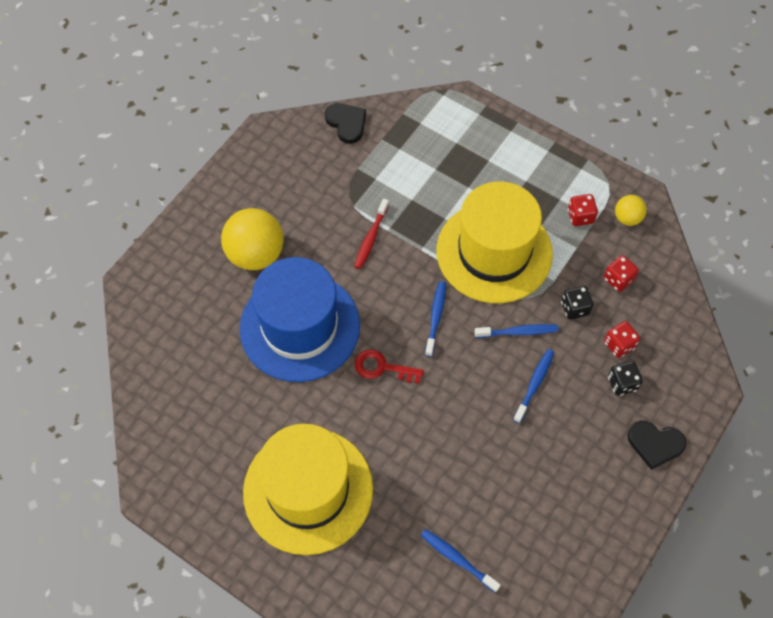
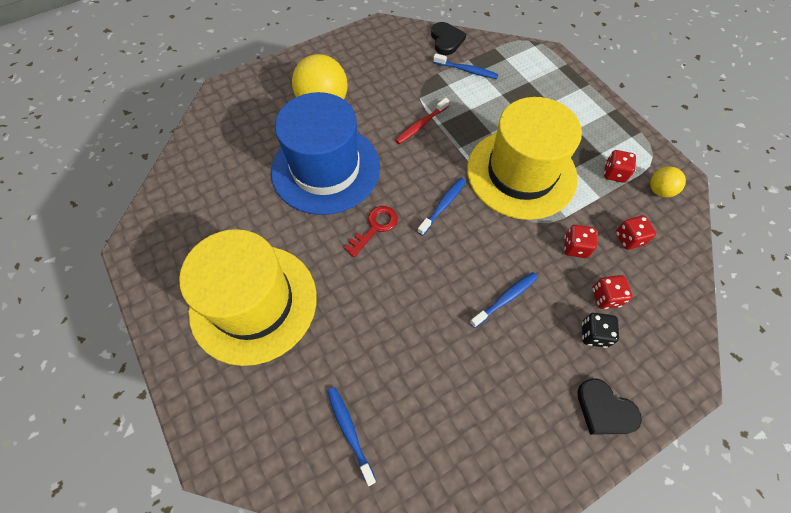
camera: 25 degrees right, 0 degrees up
(382, 367) = (375, 227): red key -> red key turned 90 degrees clockwise
(518, 332) = (511, 246): blue toothbrush -> blue toothbrush (466, 70)
(574, 308) = (575, 247): black dice -> red dice

